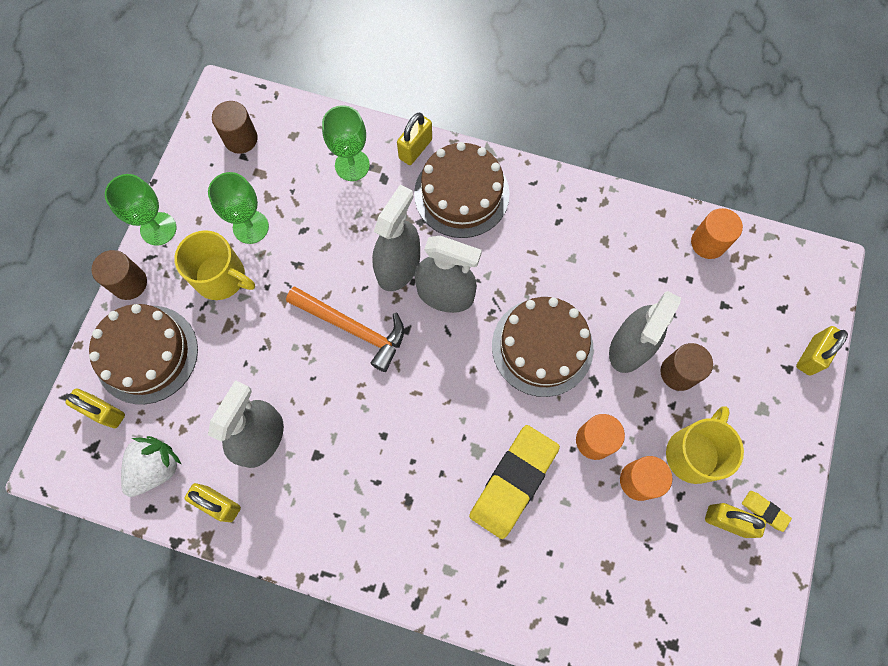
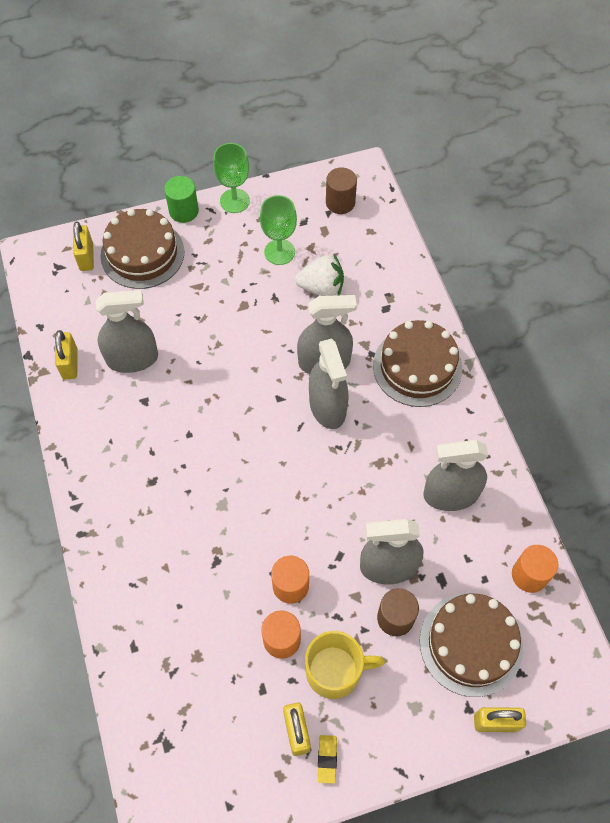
camera: 55 degrees right, 10 degrees down
(129, 283) = (184, 211): brown cylinder -> green cylinder
(156, 468) = (69, 311): white strawberry -> white strawberry (321, 287)
(221, 277) = (229, 259): yellow mug -> none
(352, 165) = (378, 282): green goblet -> none
(353, 328) = (254, 363): orange hammer -> none
(415, 149) = (427, 313): yellow padlock -> none
(513, 482) = (216, 546): yellow eraser -> none
(542, 347) = (338, 500): brown cake -> brown cake (471, 644)
(599, 252) = (450, 495): none -> grey spray bottle

